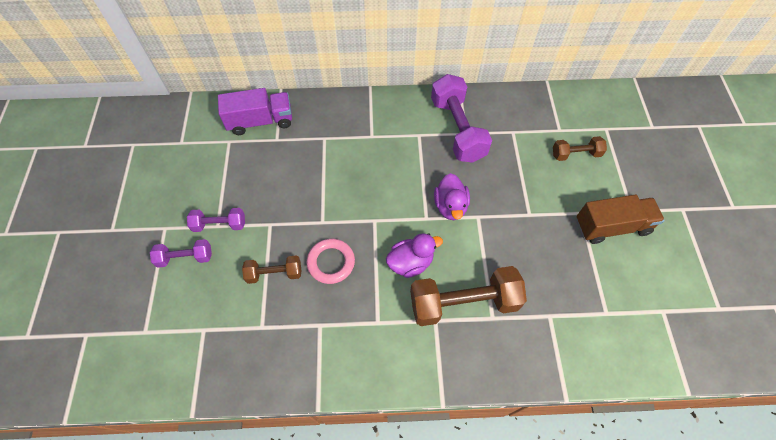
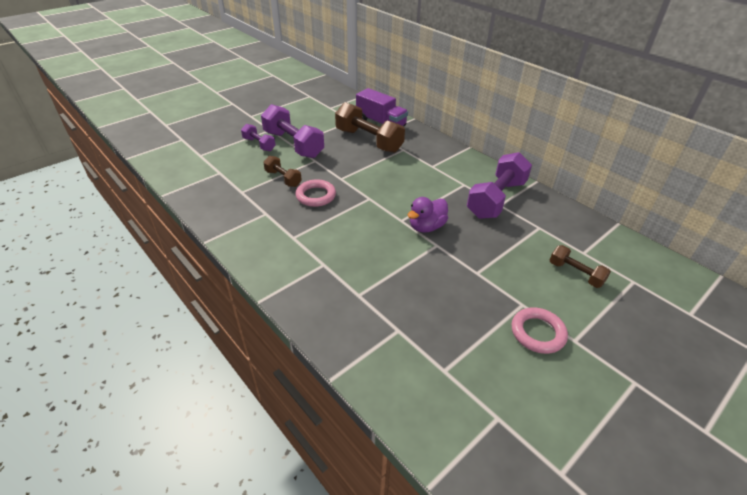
camera: 50 degrees right, 20 degrees down
(219, 225) = (293, 144): purple dumbbell -> purple dumbbell, size x1.88
(410, 263) = (356, 230): purple duck -> none
(463, 303) = (354, 272): brown dumbbell -> brown dumbbell (369, 141)
(612, 226) = (537, 333): brown truck -> pink ring

